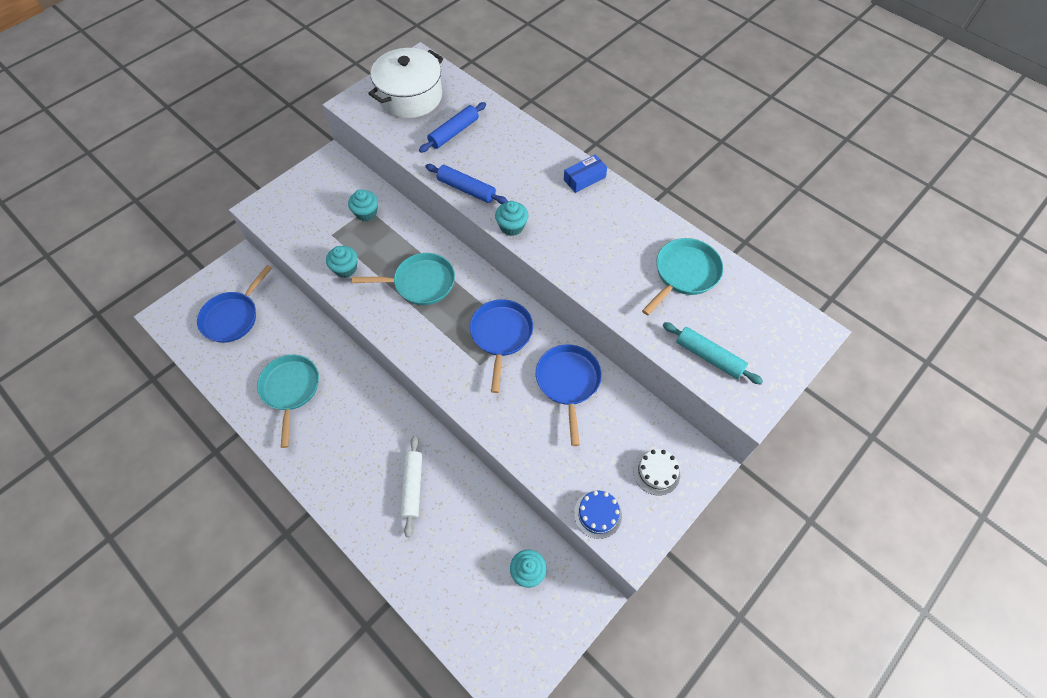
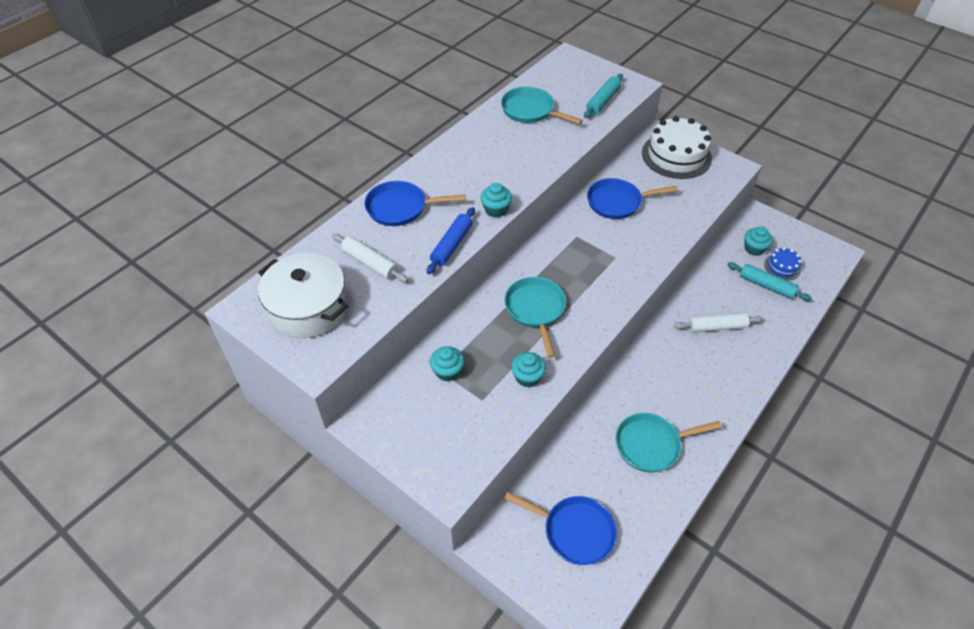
camera: 95 degrees left, 10 degrees down
(454, 132) = (370, 263): blue rolling pin -> white rolling pin
(464, 566) = (766, 286): none -> turquoise rolling pin
(501, 336) = (583, 246): blue pan -> blue pan (401, 208)
(584, 178) = (432, 166): blue box -> none
(597, 514) = (718, 183): blue cake -> blue cake (782, 267)
(656, 472) = (676, 155): white cake -> white cake, size x2.05

